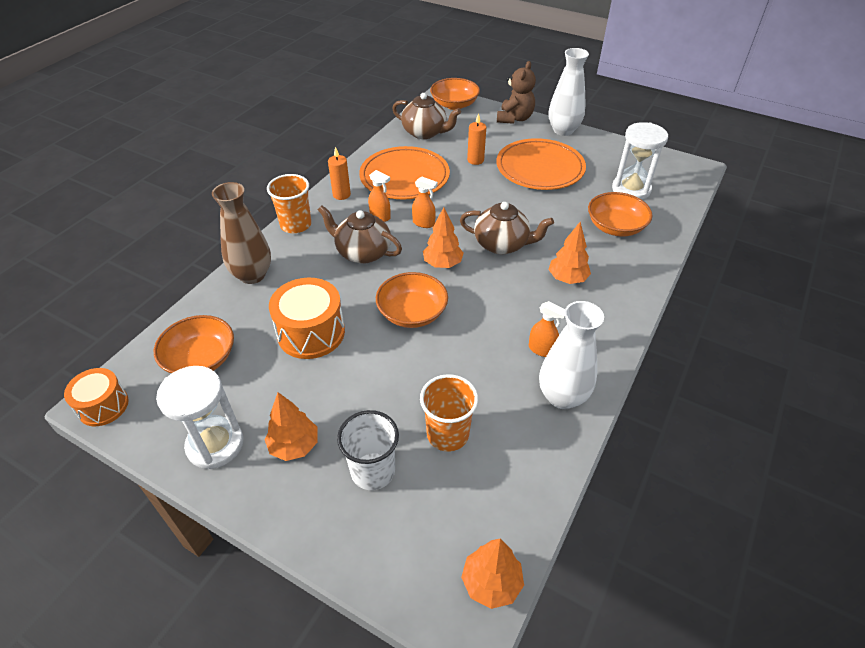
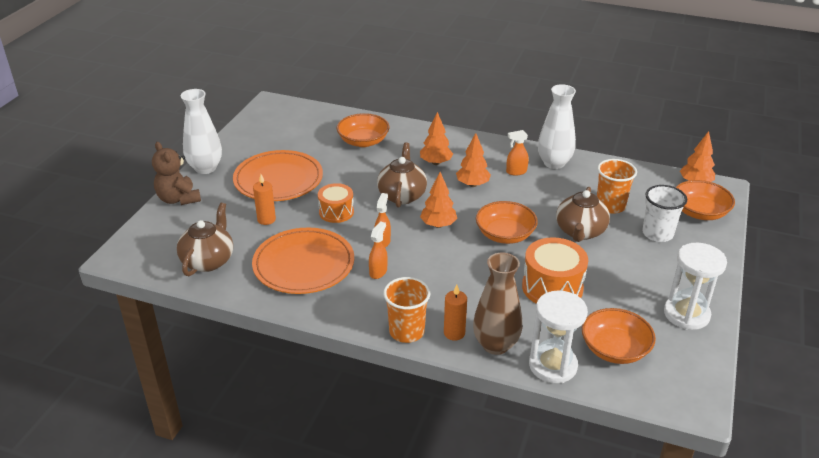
camera: 100 degrees left, 10 degrees down
(103, 406) = (696, 398): orange drum -> orange drum (336, 212)
(294, 446) = (661, 273): orange tree -> orange tree (472, 184)
(341, 195) = (344, 307): orange candle -> orange candle (454, 333)
(362, 252) = (437, 275): brown teapot -> brown teapot (580, 232)
(454, 104) = (140, 245): orange bowl -> orange bowl (699, 212)
(514, 118) = (178, 199): brown teddy bear -> brown teddy bear turned 135 degrees counterclockwise
(542, 350) = (516, 172): orange spray bottle -> orange spray bottle turned 120 degrees counterclockwise
(631, 189) = (308, 133): white hourglass -> white hourglass (552, 365)

